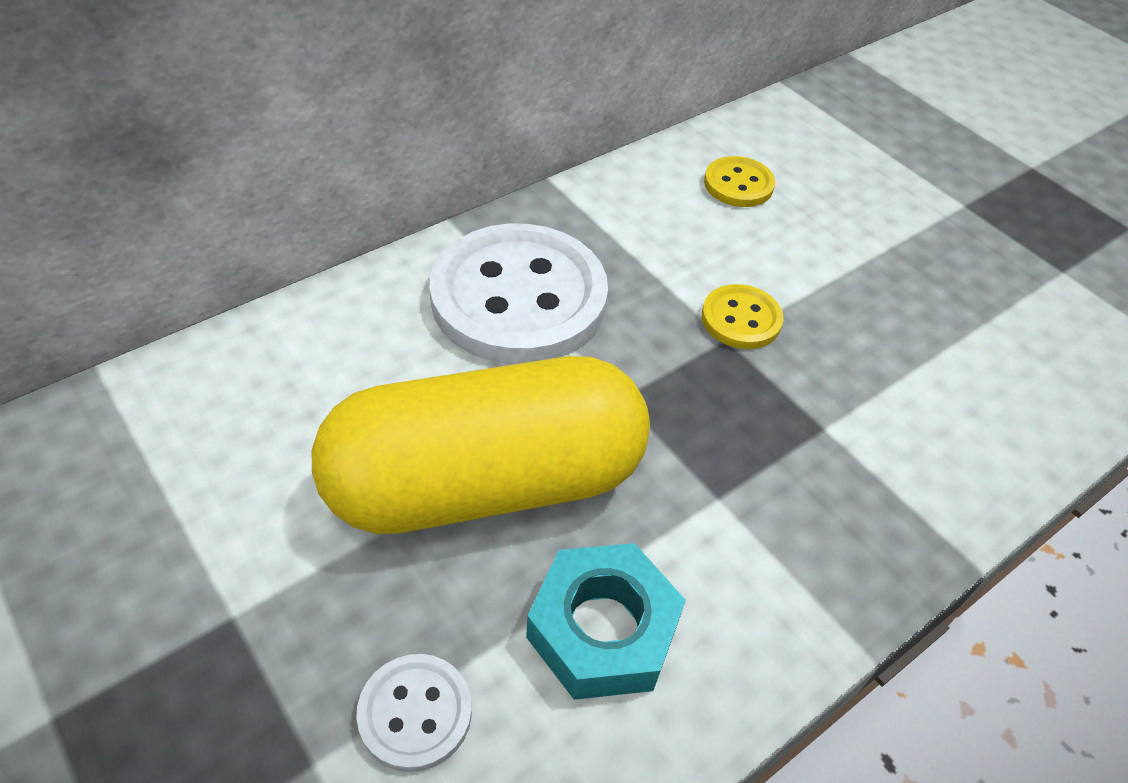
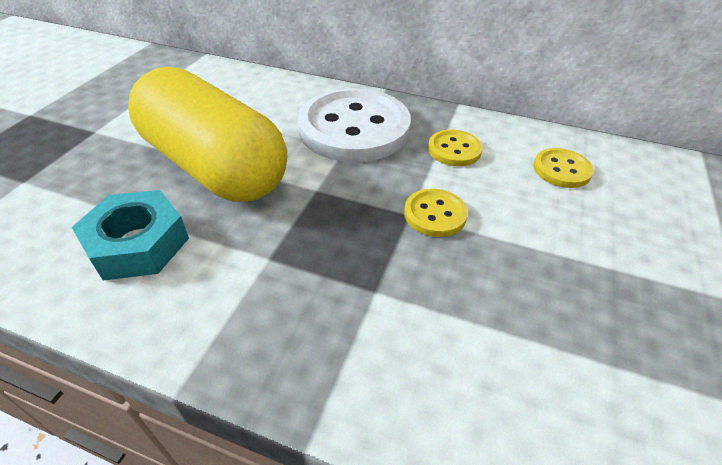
camera: 60 degrees right, 5 degrees down
(415, 713) = (59, 199): white button -> none
(640, 238) = (454, 150): none -> yellow button

